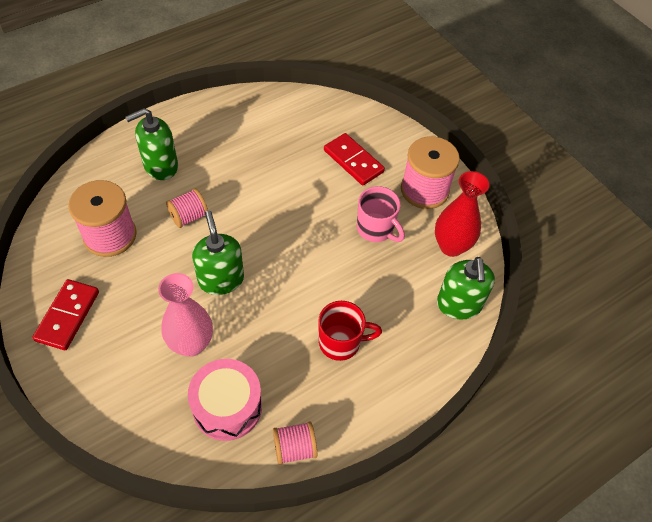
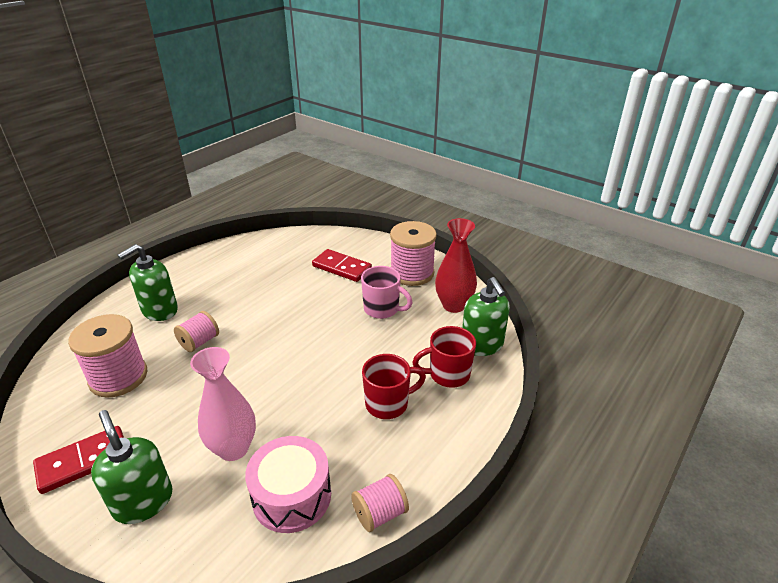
camera: 15 degrees left, 20 degrees down
(68, 316) = (83, 461): red domino -> red domino turned 60 degrees clockwise
(221, 279) = (248, 384): green soap dispenser -> green soap dispenser (143, 501)
(410, 328) = (448, 374): none -> red mug

